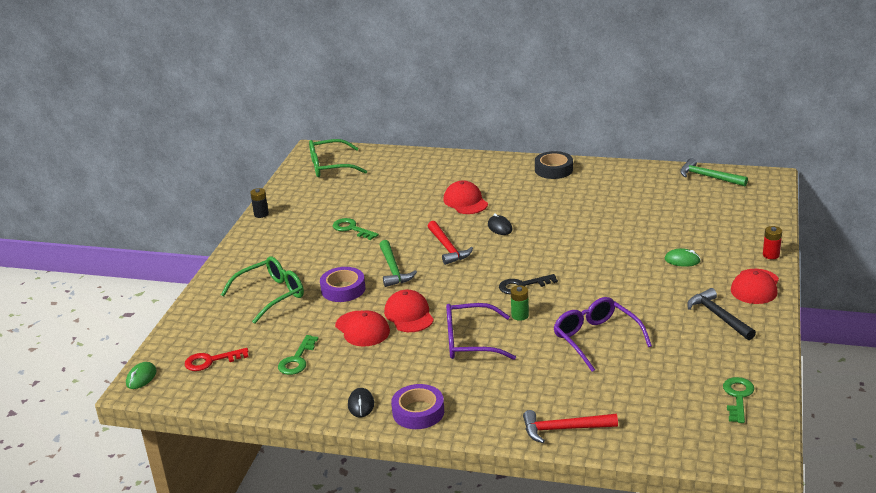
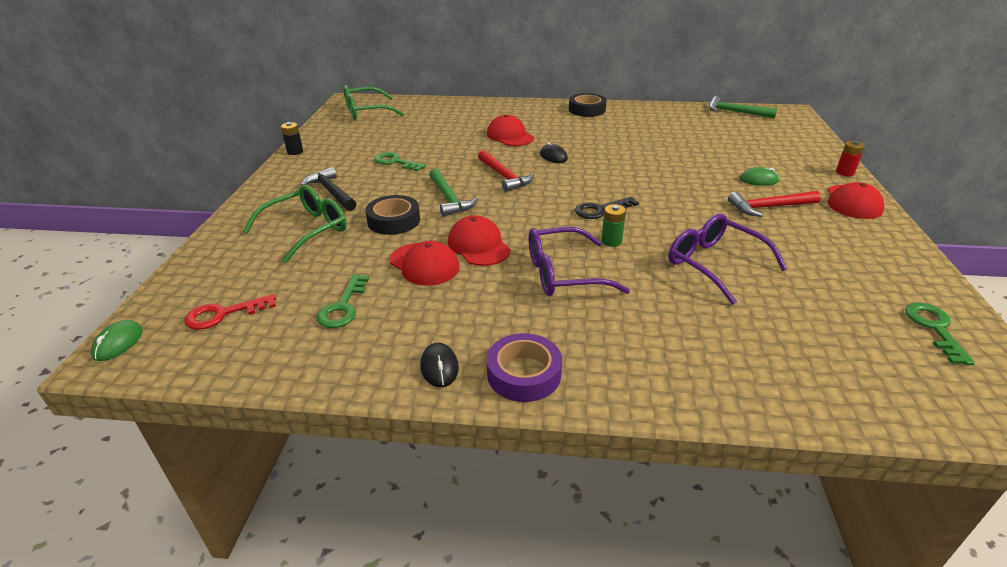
camera: 10 degrees left, 5 degrees up
(343, 289) = (394, 221): purple tape -> black tape
(564, 429) = (738, 388): red hammer -> red hammer (769, 207)
(718, 316) = (837, 233): black hammer -> black hammer (331, 192)

